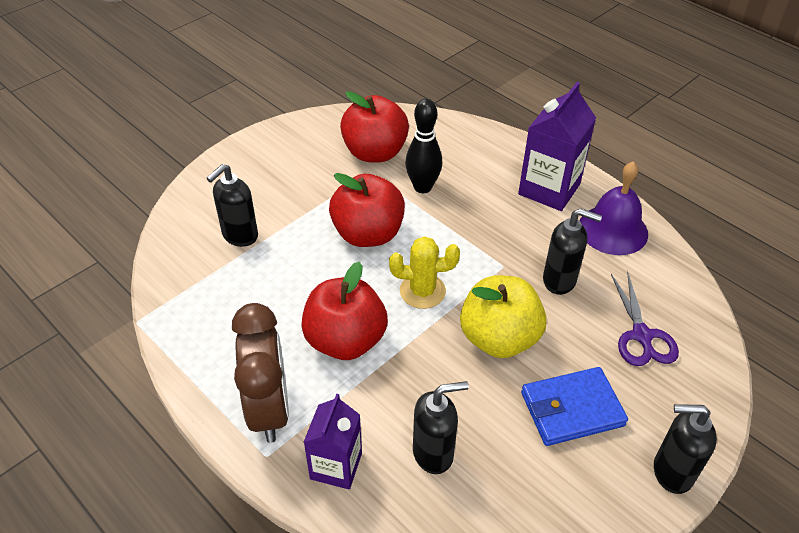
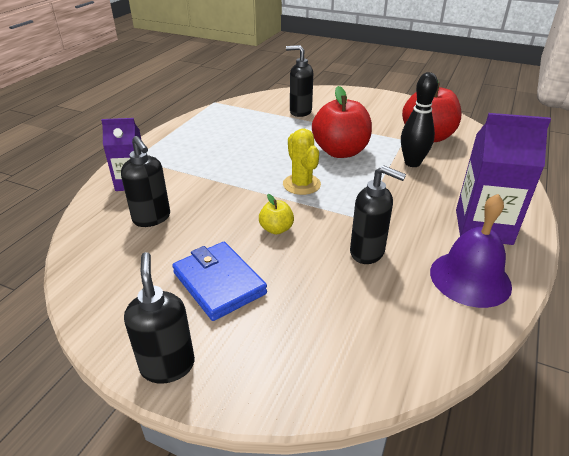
camera: 70 degrees right, 10 degrees down
(269, 409) = (168, 151): brown clock -> none
(345, 340) = (235, 164): red apple -> none
(499, 338) = (276, 229): yellow apple -> yellow apple, size x0.47
(560, 280) = (367, 252): black soap dispenser -> black soap dispenser turned 60 degrees counterclockwise
(641, 335) = (335, 320): purple scissors -> none

